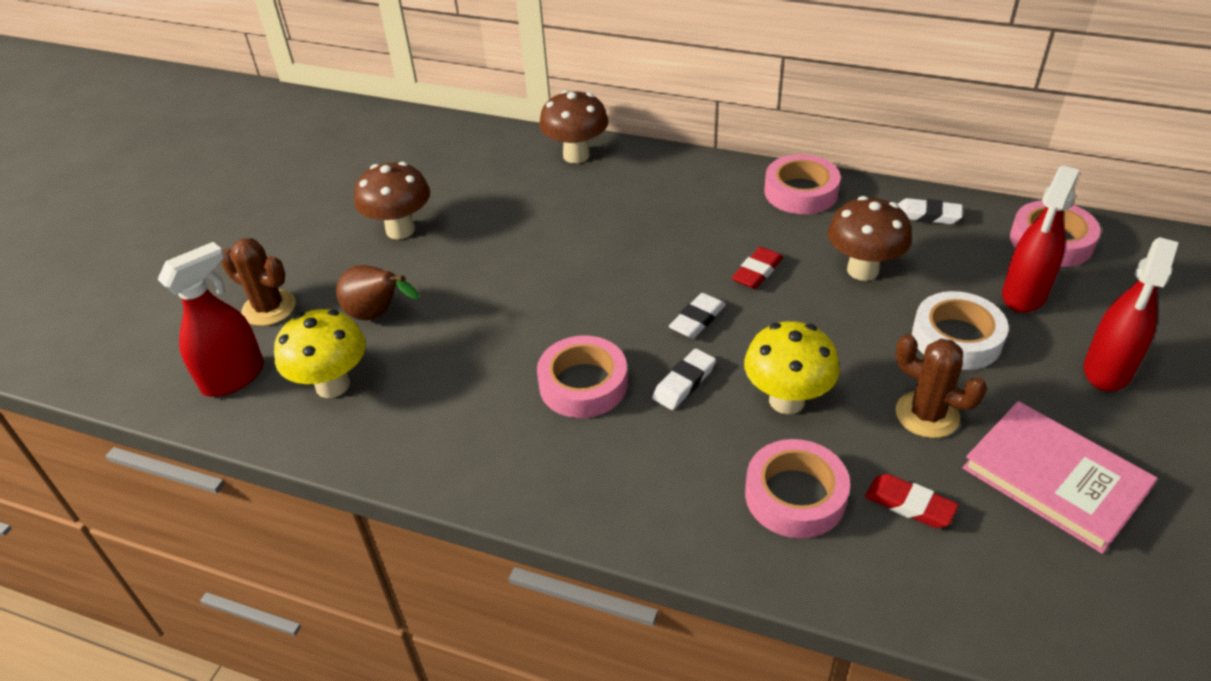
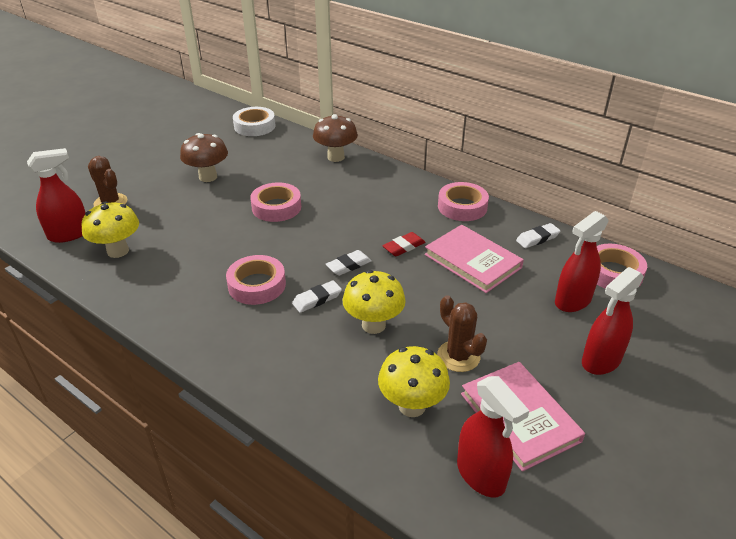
camera: 15 degrees right, 5 degrees down
(378, 315) = (166, 219): brown pear -> none
(795, 495) = (343, 381): pink tape -> pink tape (276, 207)
(862, 270) = (472, 261): brown mushroom -> pink book
(909, 505) = (412, 406): red eraser -> yellow mushroom
(927, 215) = (537, 238): white eraser -> white eraser turned 60 degrees counterclockwise
(956, 338) = (508, 316): white tape -> white tape (254, 126)
(1055, 575) = (481, 475): none -> red spray bottle

